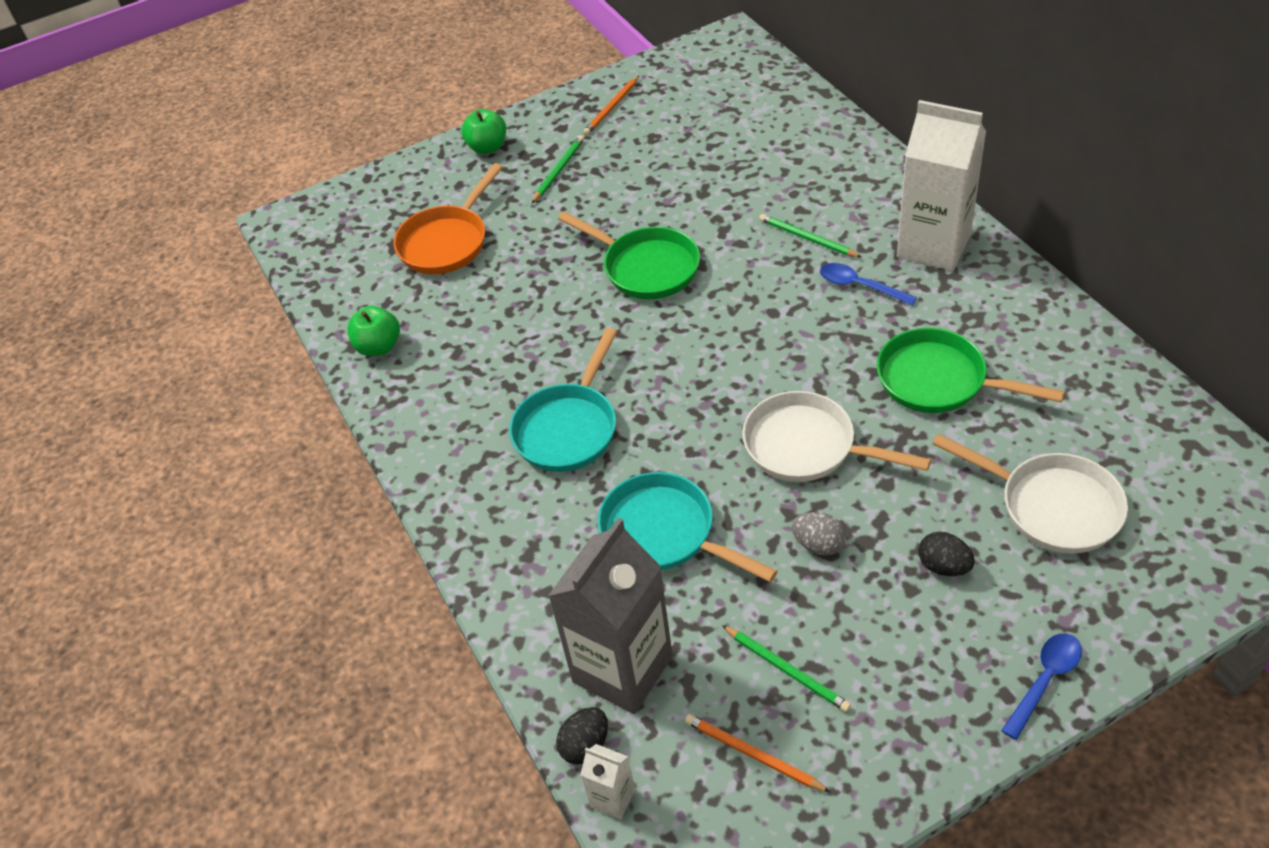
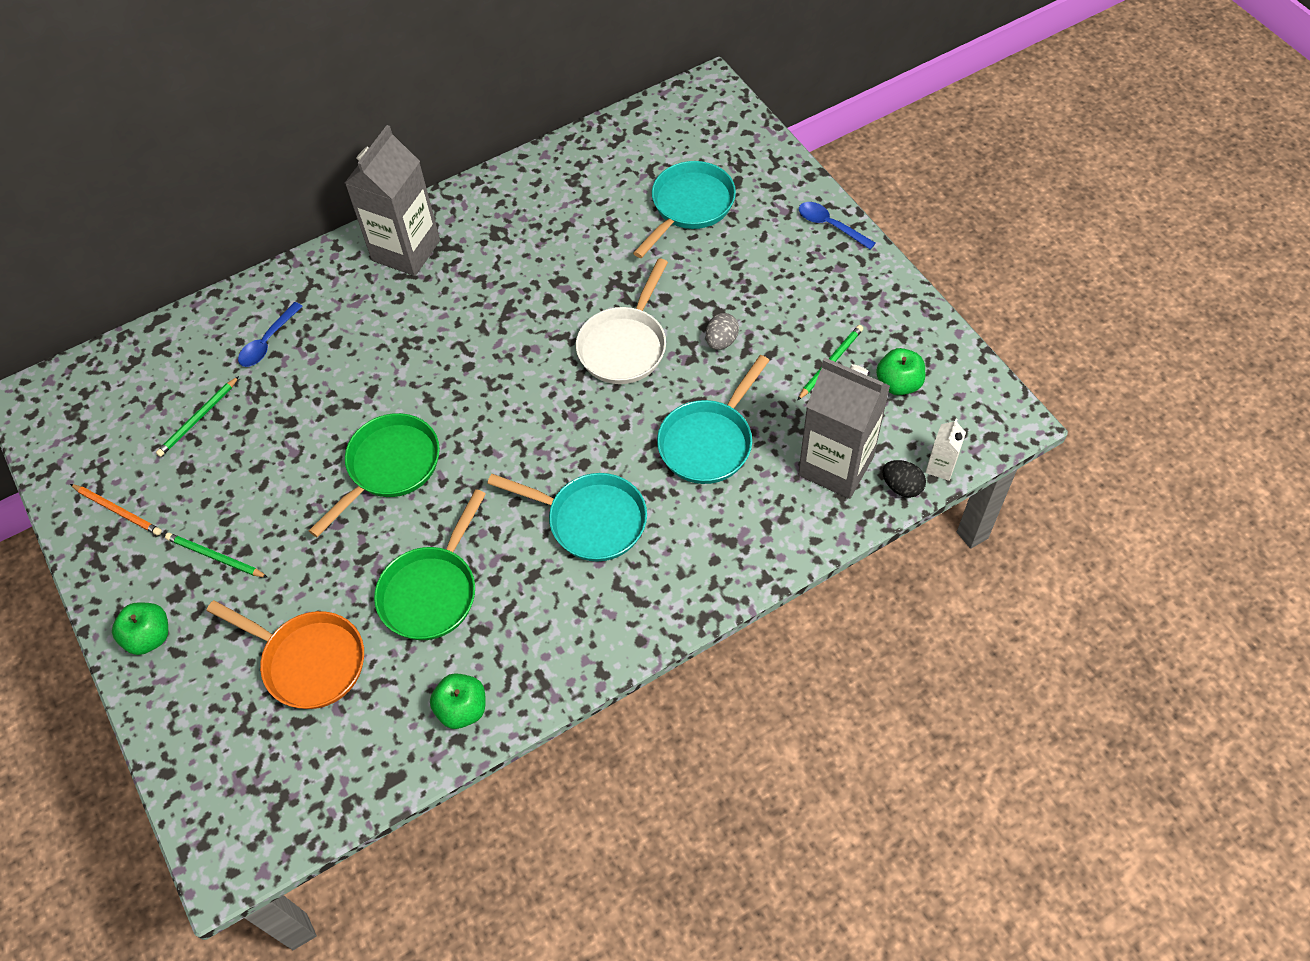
camera: 95 degrees left, 10 degrees up
(753, 754) = (898, 384): orange pencil -> green apple
(807, 238) = (376, 339): green pencil -> green pencil (198, 419)
(859, 286) = (446, 303): blue spoon -> blue spoon (268, 342)
(933, 245) = (406, 250): white carton -> grey carton
(938, 381) = (563, 259): green pan -> green pan (432, 591)
(943, 566) = (741, 269): black egg -> none
(1052, 506) = (689, 206): white pan -> turquoise pan

